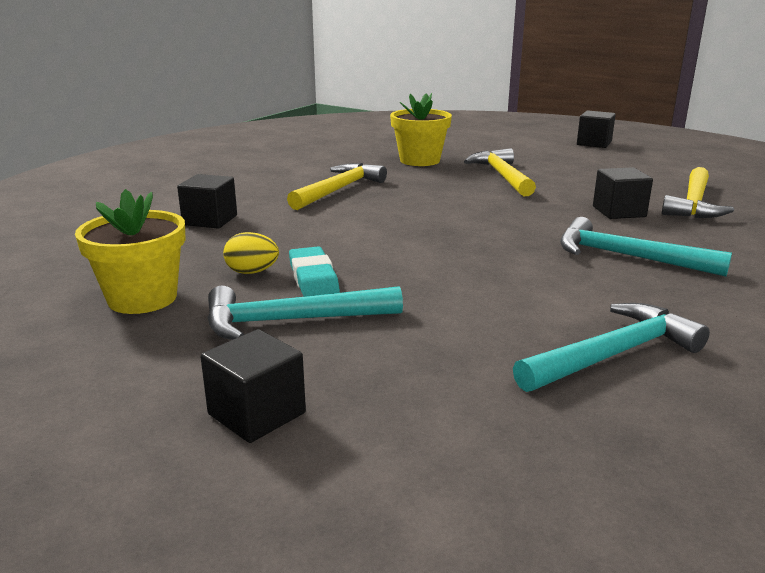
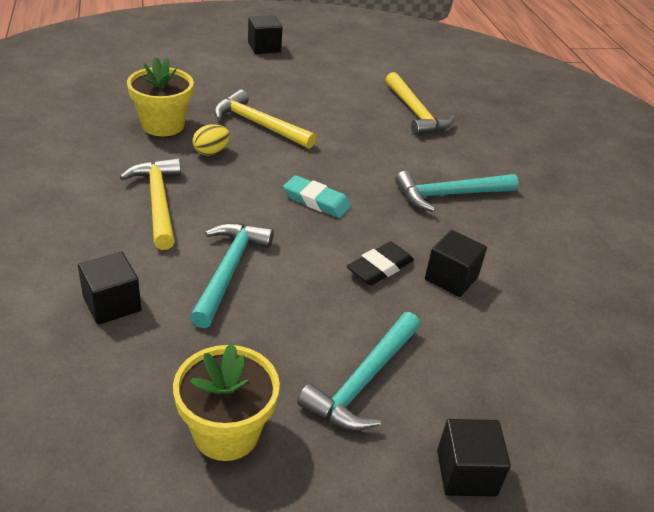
camera: 50 degrees left, 15 degrees up
(252, 272) = (257, 349): yellow egg -> yellow egg (211, 152)
(313, 279) = (310, 329): turquoise eraser -> turquoise eraser (316, 201)
(449, 271) = (380, 268): none -> black eraser
(613, 354) = (546, 295): turquoise hammer -> turquoise hammer (229, 271)
(619, 211) = (387, 142): black cube -> black cube (451, 278)

